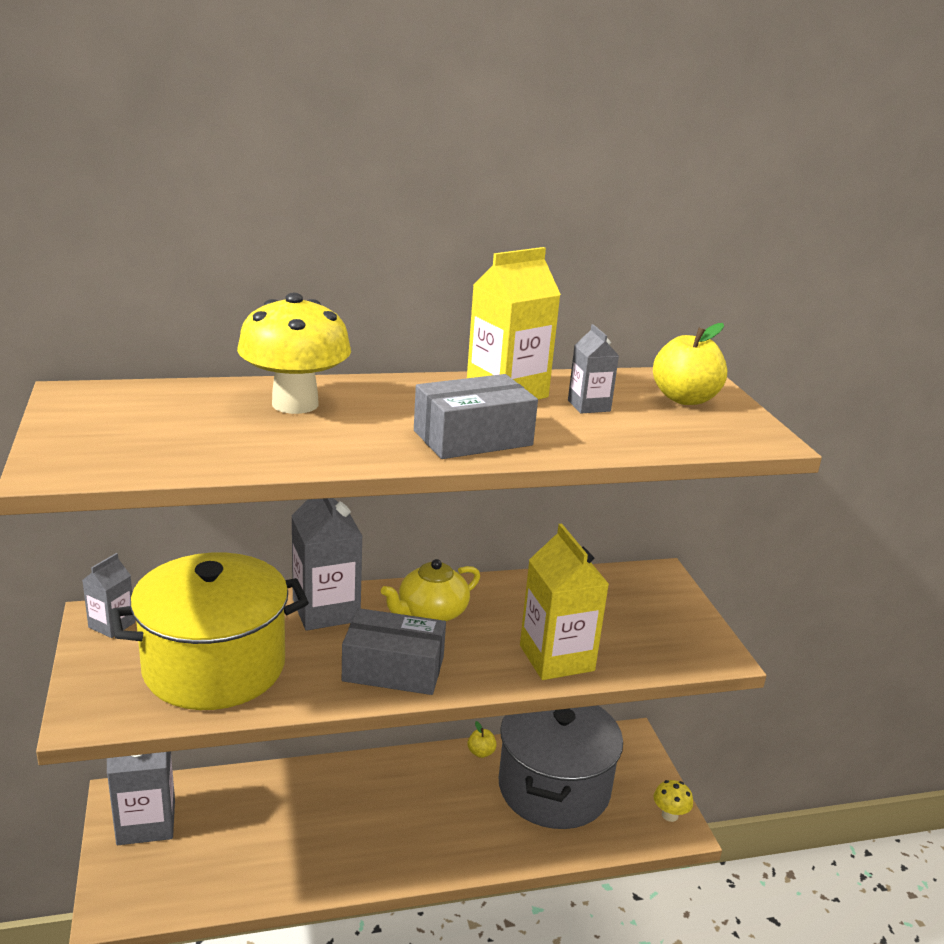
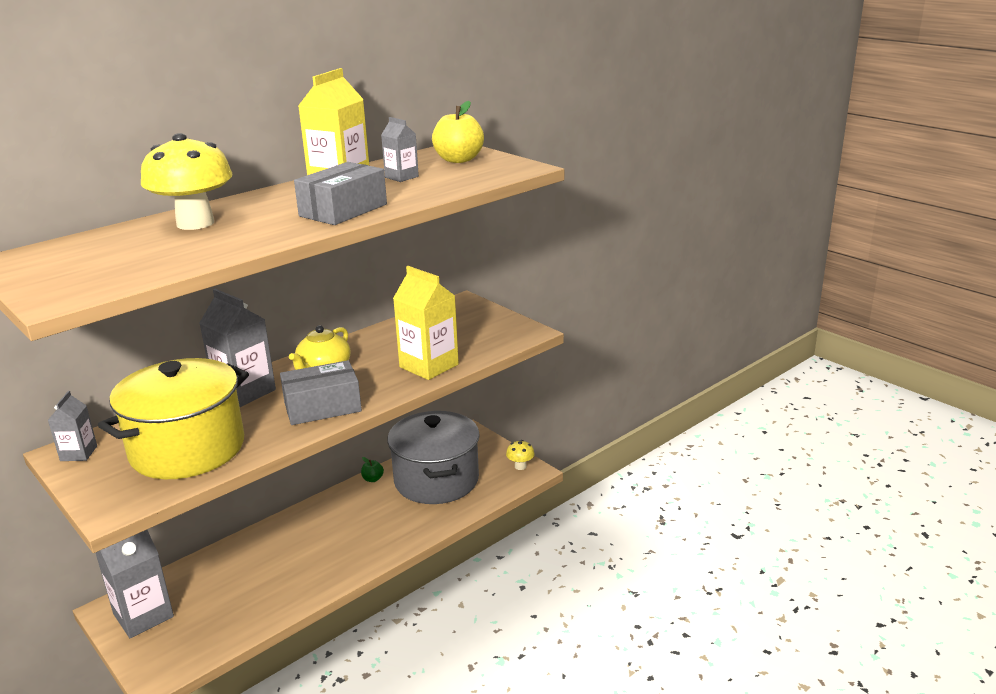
camera: 25 degrees left, 0 degrees up
(481, 752) = (373, 479): yellow apple -> green apple

